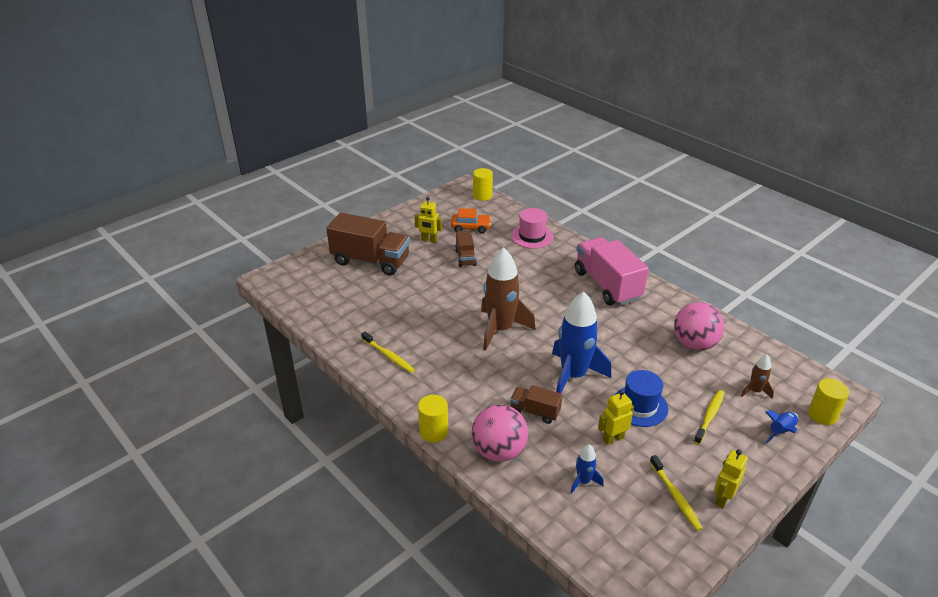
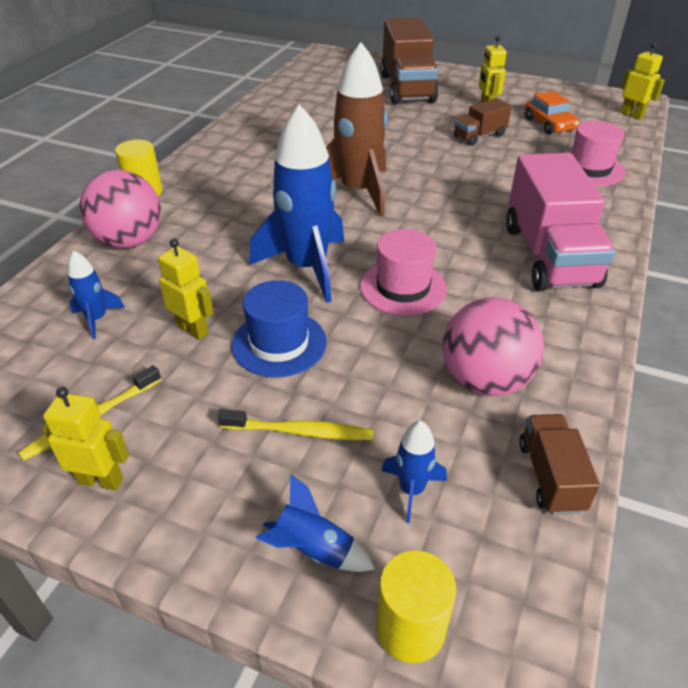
camera: 65 degrees right, 5 degrees up
(388, 356) = (253, 137): yellow toothbrush -> none
(482, 196) = (632, 115): yellow cylinder -> yellow robot
(535, 412) = (214, 252): brown truck -> brown truck (550, 476)
(607, 285) = (549, 255): pink truck -> pink truck turned 135 degrees clockwise
(611, 345) = (403, 287): none -> pink hat
(755, 391) = (411, 489): brown rocket -> blue rocket

